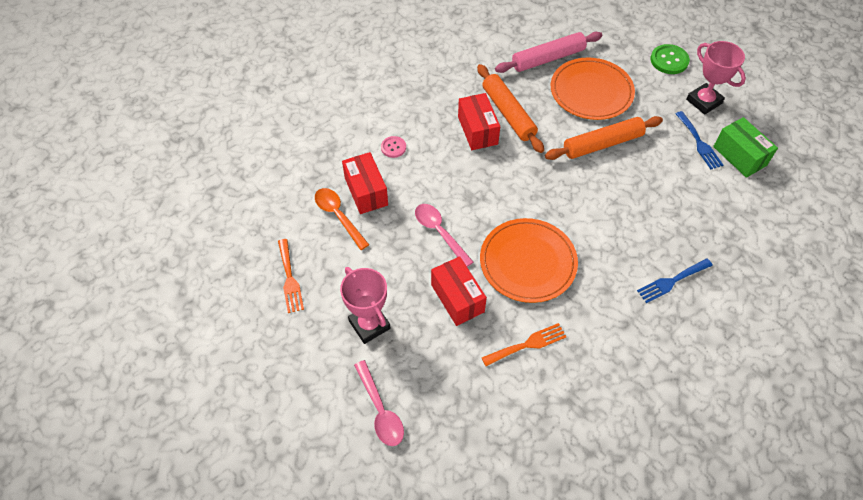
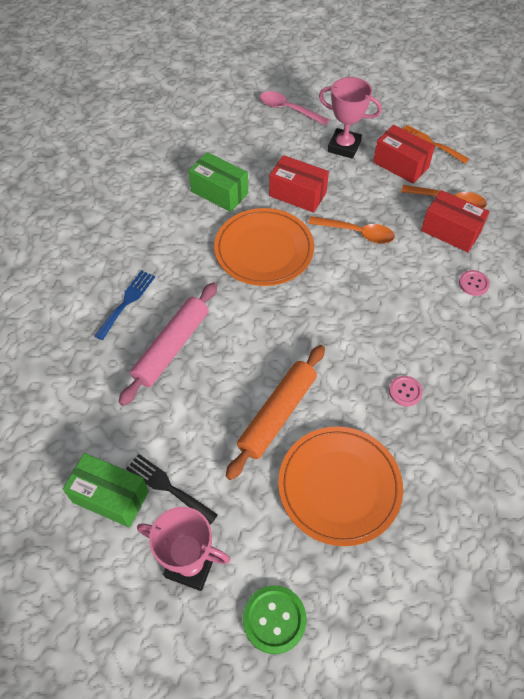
camera: 145 degrees right, 0 degrees up
(439, 232) = (357, 233): pink spoon -> orange spoon
(477, 130) = (416, 350): red box -> red box (400, 165)
(508, 113) = (405, 391): orange rolling pin -> pink button
(527, 344) = (219, 192): orange fork -> green box
(548, 58) = (429, 508): pink rolling pin -> pink rolling pin (172, 347)
(699, 143) = (167, 487): blue fork -> black fork

